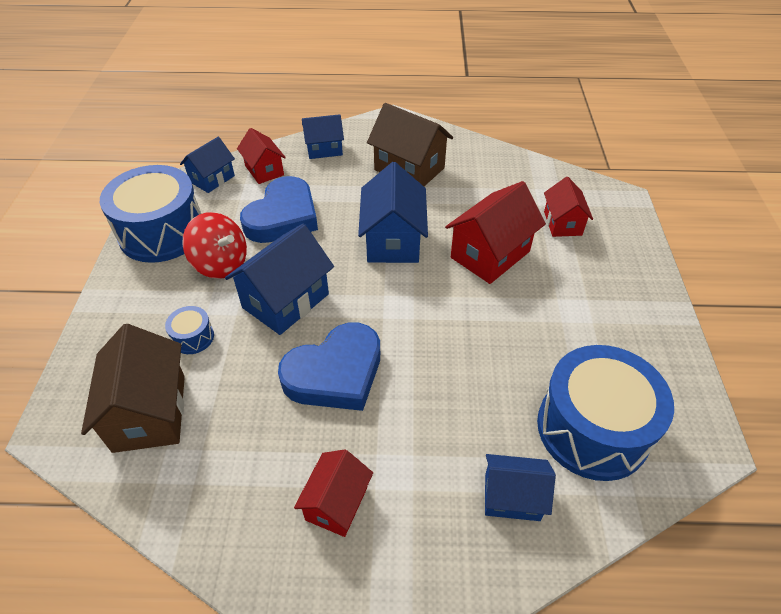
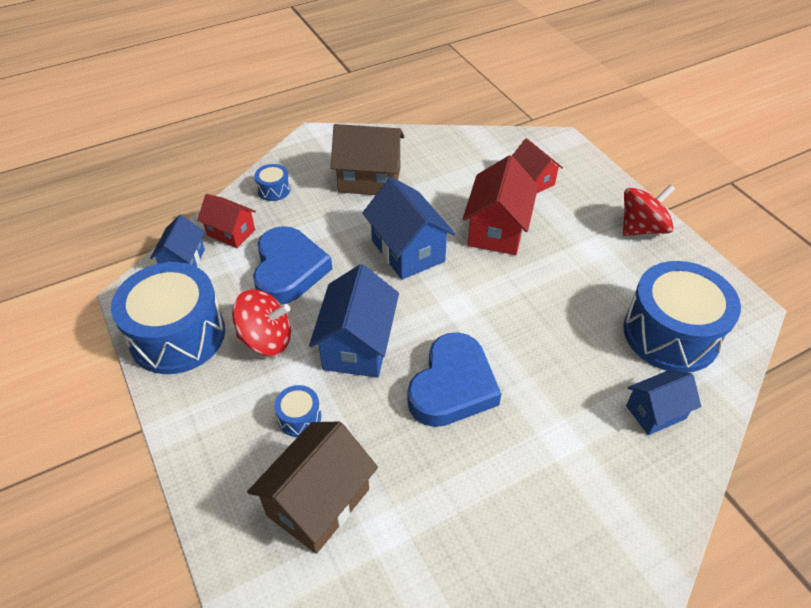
camera: 30 degrees left, 0 degrees up
(150, 412) = (318, 502): brown house -> brown house turned 75 degrees clockwise
(324, 149) = (274, 190): blue house -> blue drum
(336, 503) = (538, 487): red house -> none
(644, 312) = (642, 228): none -> red spinning top

